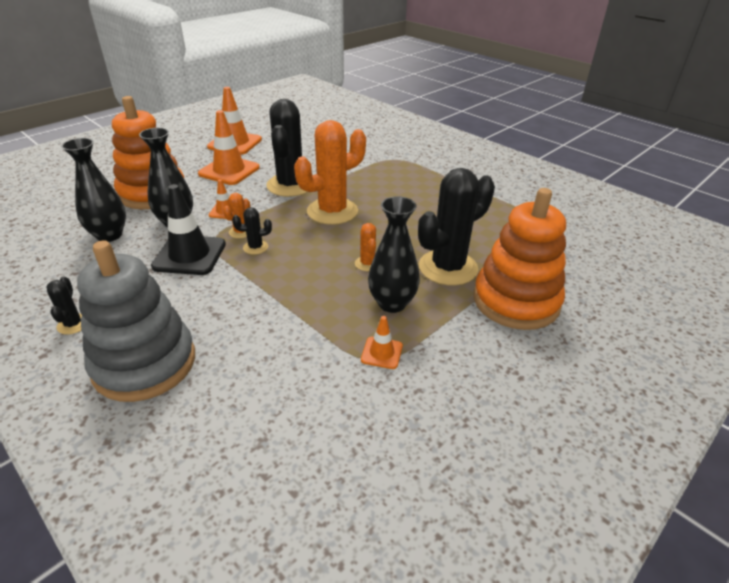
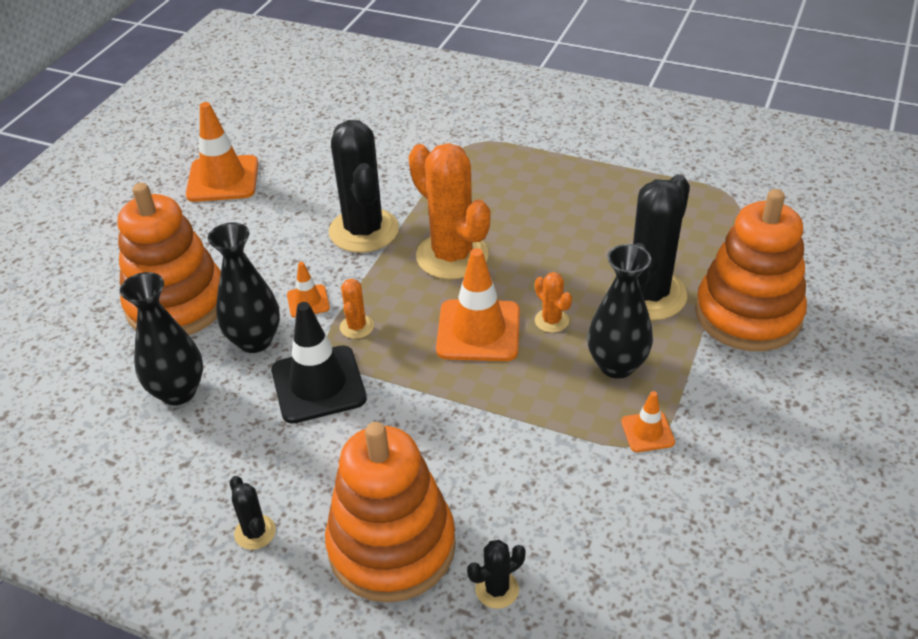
camera: 20 degrees left, 5 degrees up
(144, 363) = (392, 546): grey stacking toy -> orange stacking toy
(229, 171) = (256, 231): orange traffic cone -> orange traffic cone (478, 331)
(255, 247) = (395, 344): black cactus -> black cactus (497, 589)
(332, 211) = (452, 256): orange cactus -> orange cactus turned 75 degrees counterclockwise

